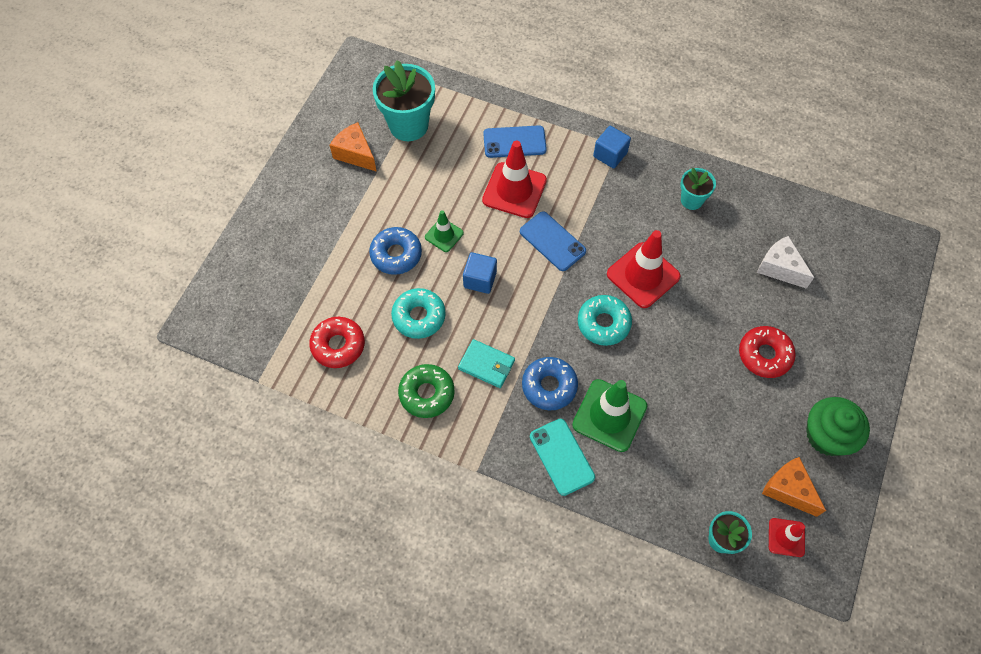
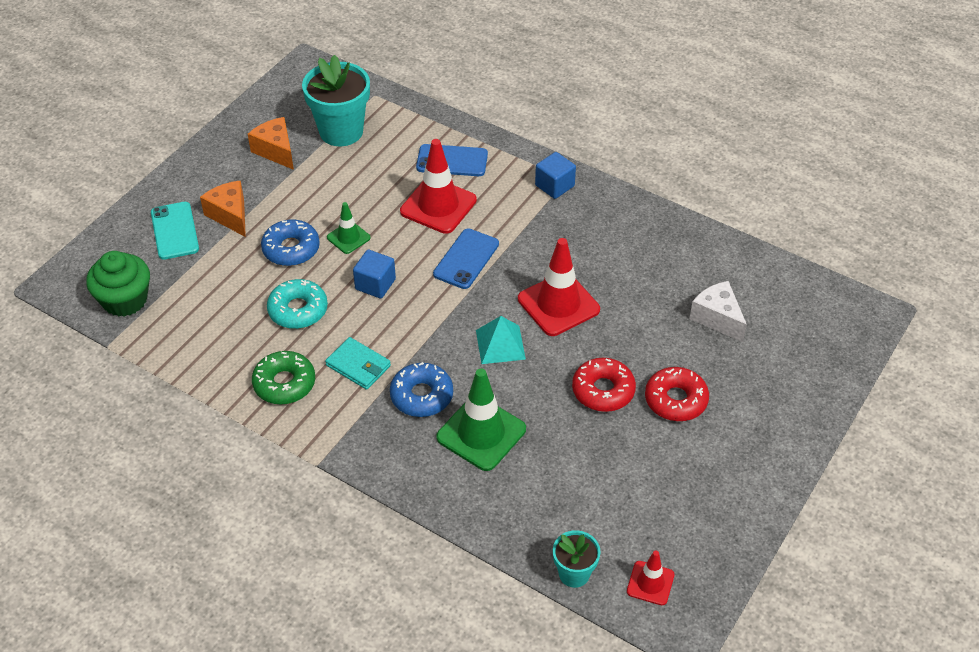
camera: 10 degrees right, 15 degrees down
(338, 345) = (202, 325): red donut -> red donut (603, 390)
(552, 241) = (466, 259): blue phone -> blue phone turned 60 degrees clockwise
(562, 456) = (416, 465): turquoise phone -> turquoise phone (175, 231)
(603, 323) = (500, 344): turquoise donut -> turquoise pyramid
(691, 200) = (634, 240): turquoise flower pot -> none
(788, 490) = (666, 536): orange cheese -> orange cheese (230, 215)
(827, 435) = (726, 489): green cupcake -> green cupcake (125, 300)

